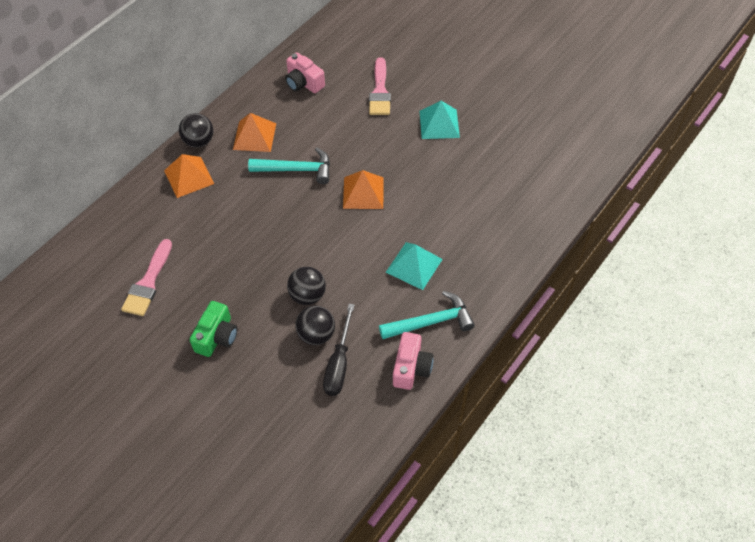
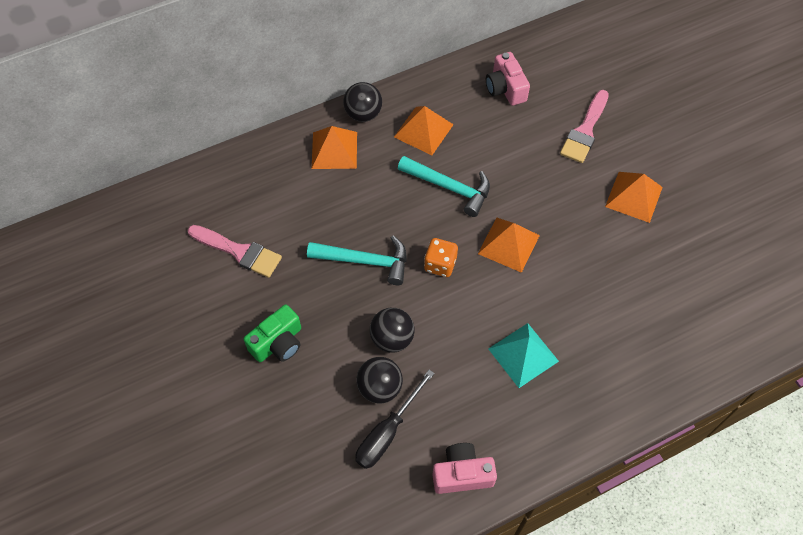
camera: 25 degrees right, 5 degrees up
(148, 282) = (239, 252): pink brush -> pink brush turned 105 degrees counterclockwise
(318, 227) = (440, 264): none -> orange dice
(411, 368) = (462, 474): pink camera -> pink camera turned 135 degrees counterclockwise
(431, 322) = (510, 430): turquoise hammer -> turquoise hammer (365, 261)
(439, 124) = (634, 197): turquoise pyramid -> orange pyramid

